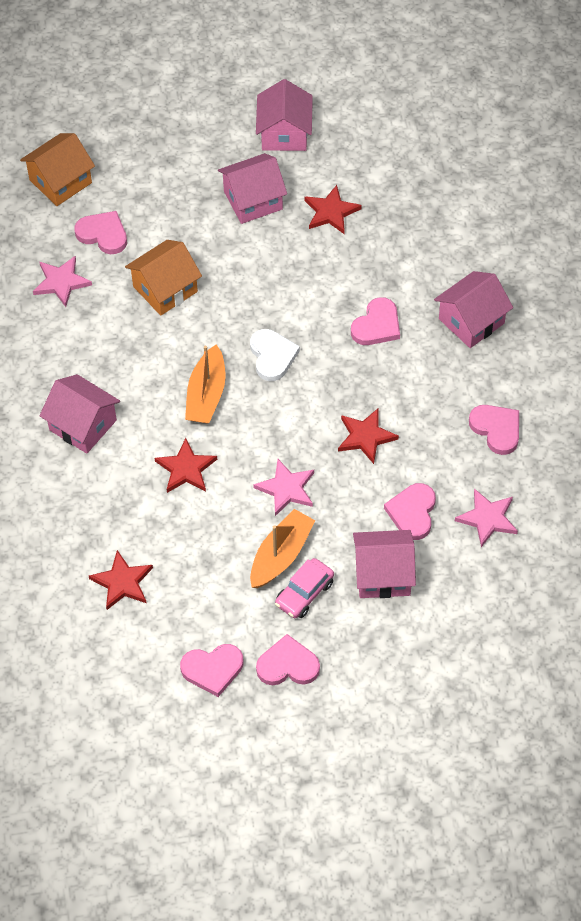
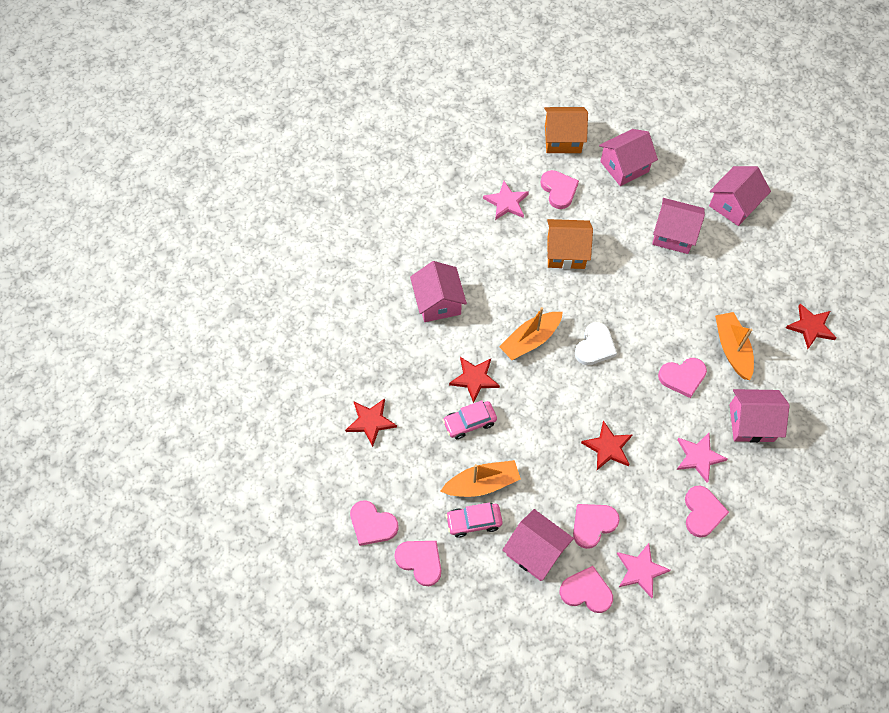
camera: 40 degrees right, 5 degrees up
(147, 167) = (624, 166): none -> pink house
(218, 511) = (469, 423): none -> pink car
(286, 489) = (525, 442): pink star -> pink star (699, 457)
(331, 212) = (719, 278): red star -> red star (811, 327)
(398, 268) = (732, 349): none -> orange boat
(457, 572) = (586, 591): none -> pink heart

